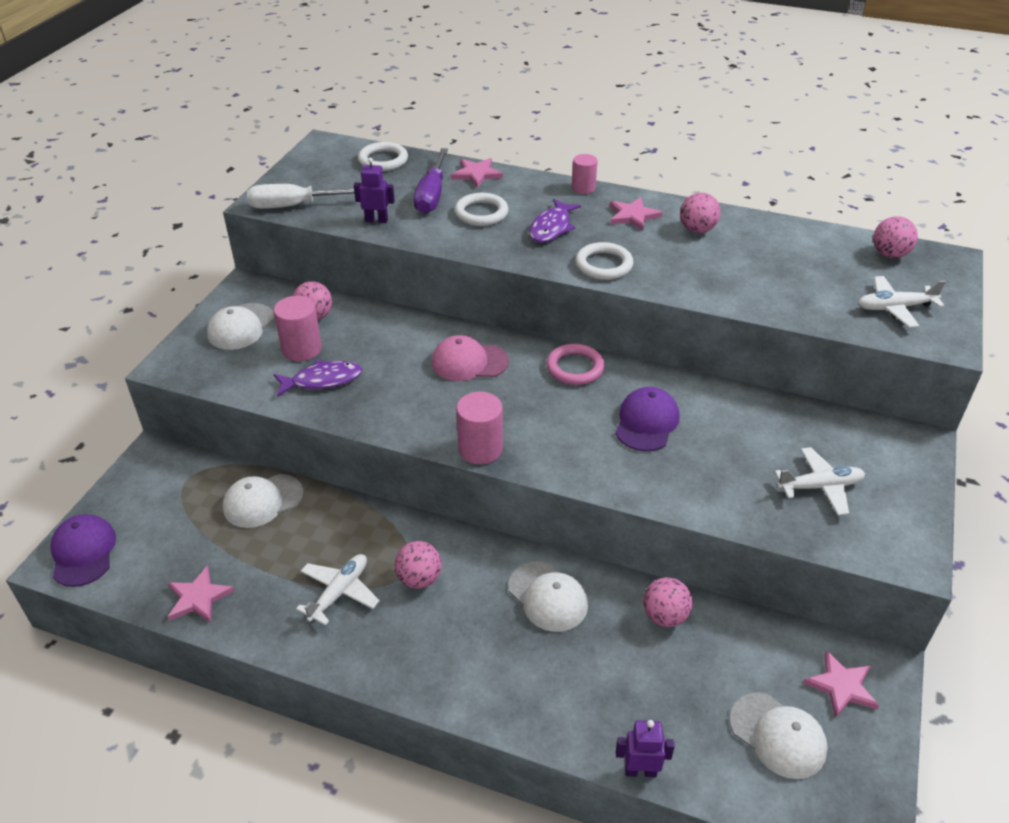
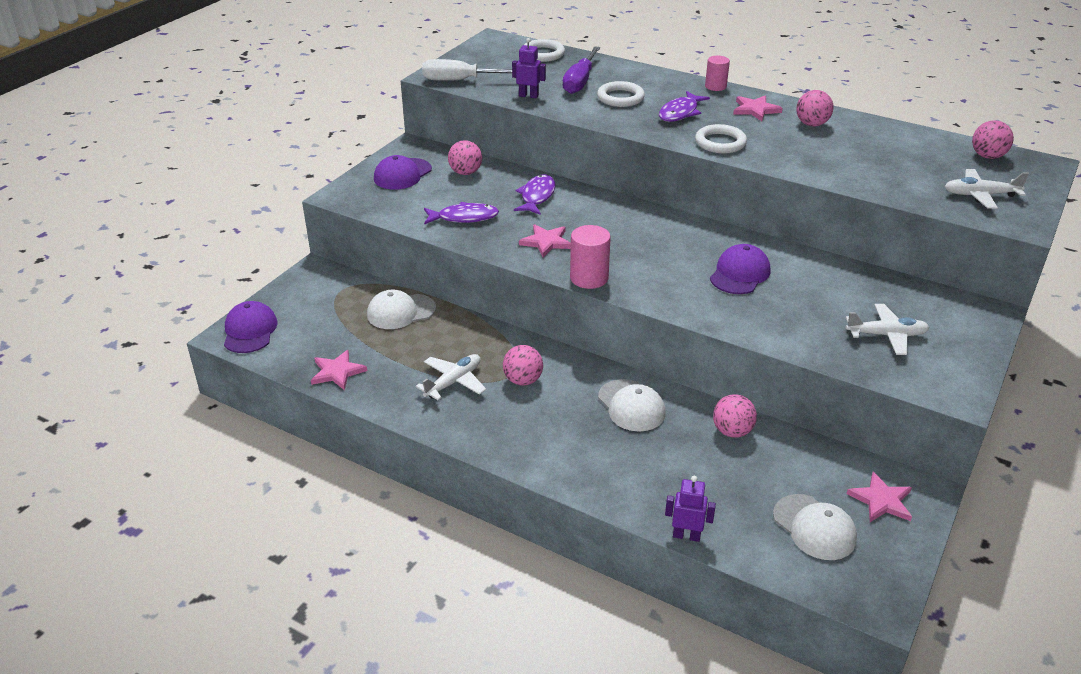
camera: 10 degrees right, 5 degrees down
(241, 327) = (402, 174): white cap -> purple cap
(302, 349) = (450, 194): pink cylinder -> none
(402, 341) = (537, 196): none -> purple fish
(469, 362) = (592, 216): pink cap -> none
(476, 174) = (622, 69): pink star -> pink star (546, 242)
(575, 368) = (684, 229): pink ring -> none

